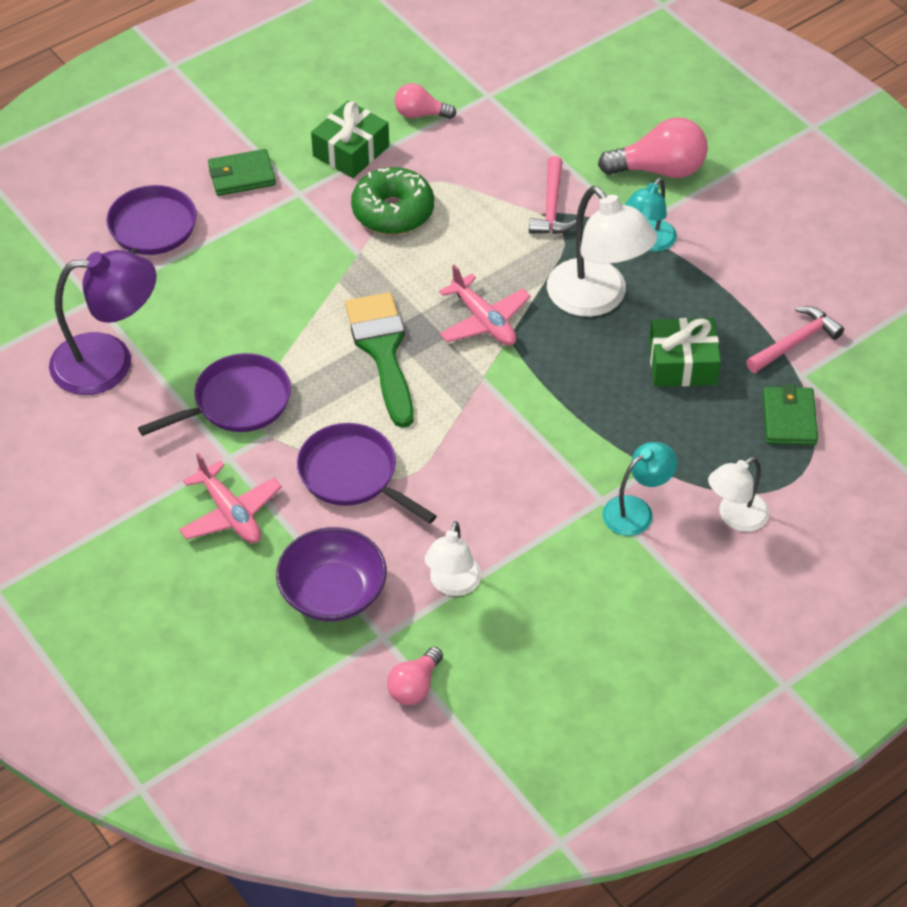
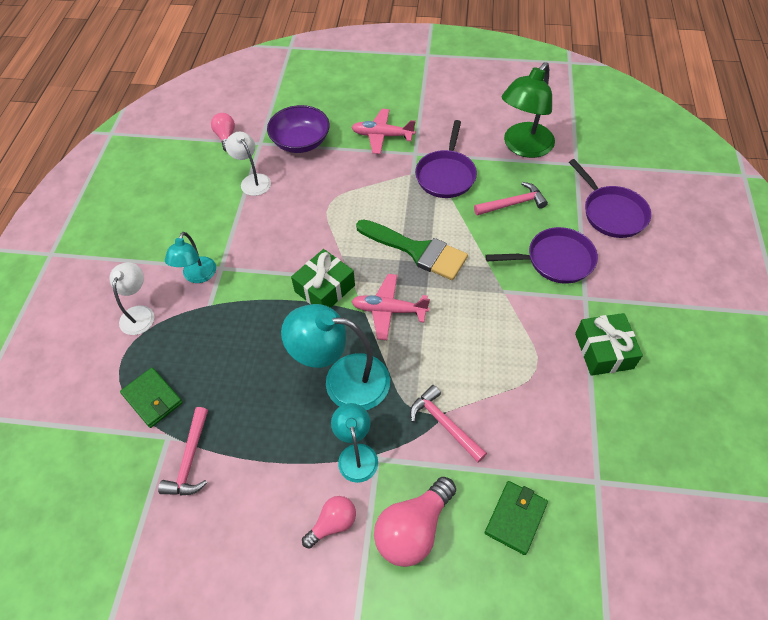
camera: 135 degrees right, 5 degrees up
(109, 362) = (523, 147): purple lamp -> green lamp
(222, 316) = (512, 204): none -> pink hammer
(242, 176) = (627, 280): green wallet -> green wallet (515, 518)
(353, 475) = (352, 187): purple pan -> purple pan (555, 260)
(393, 211) = (524, 333): green donut -> none
(420, 114) = (610, 419): pink light bulb -> pink light bulb (333, 523)
(597, 299) = (343, 380): white lamp -> turquoise lamp
(682, 364) = (249, 381): green gift -> green gift (325, 288)

